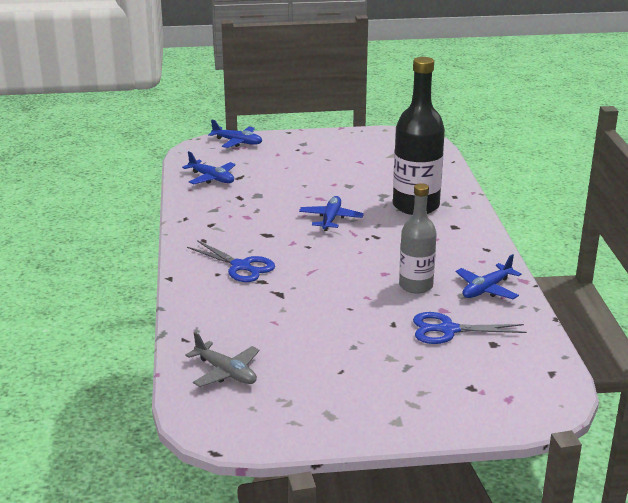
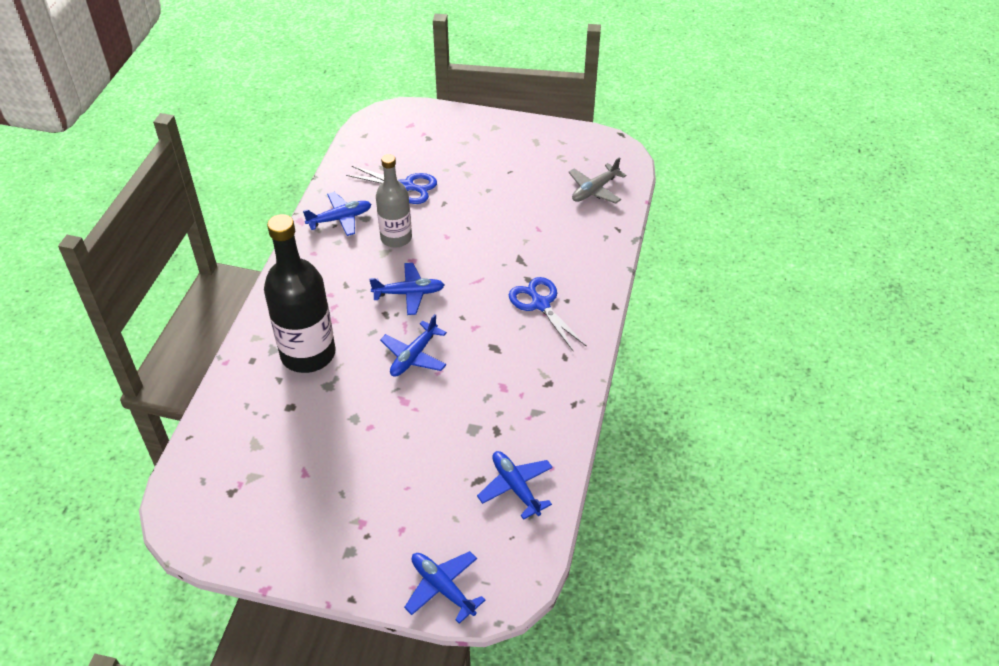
camera: 160 degrees left, 20 degrees up
(226, 372) = (594, 190): grey plane -> grey plane turned 105 degrees counterclockwise
(367, 252) = (409, 293): none -> blue plane

